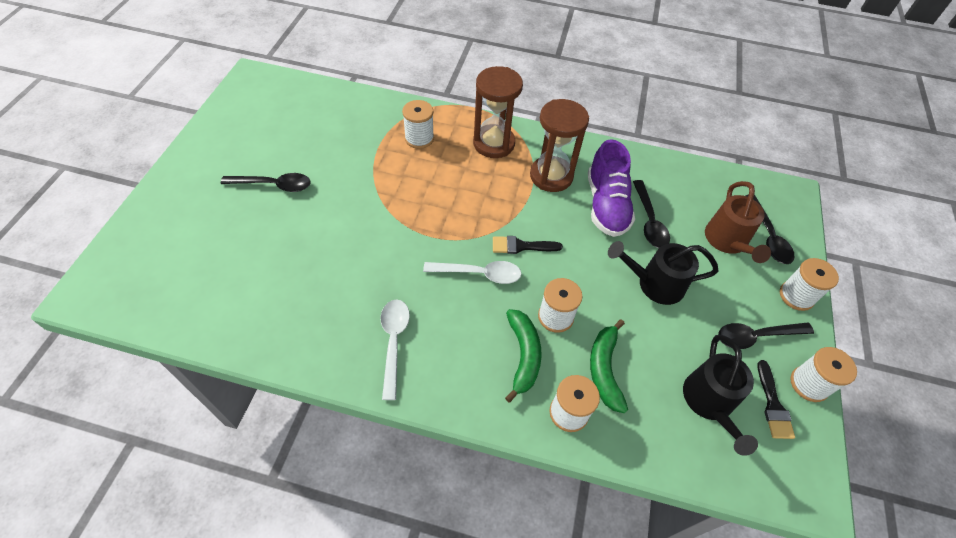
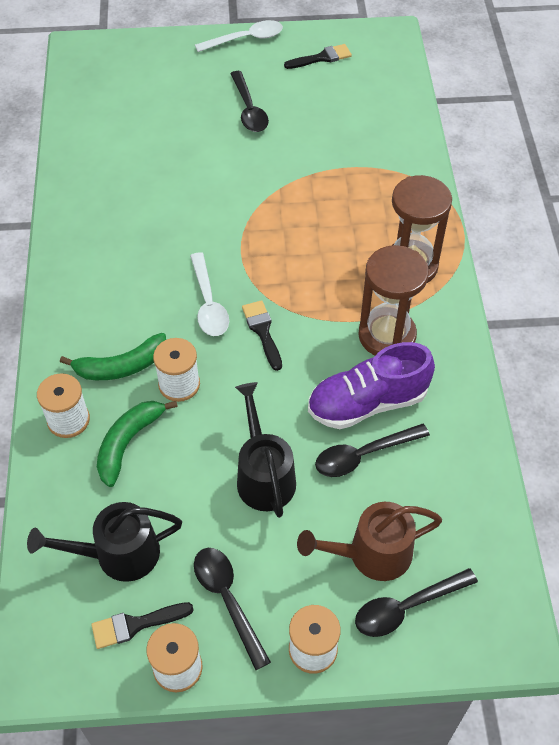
camera: 75 degrees right, 0 degrees up
(246, 122) = (322, 58): none -> black brush
(393, 342) = (101, 260): white spoon -> white spoon (245, 39)
(419, 138) = (378, 196): white spool -> none
(604, 369) = (128, 443): green banana -> green banana turned 45 degrees counterclockwise

